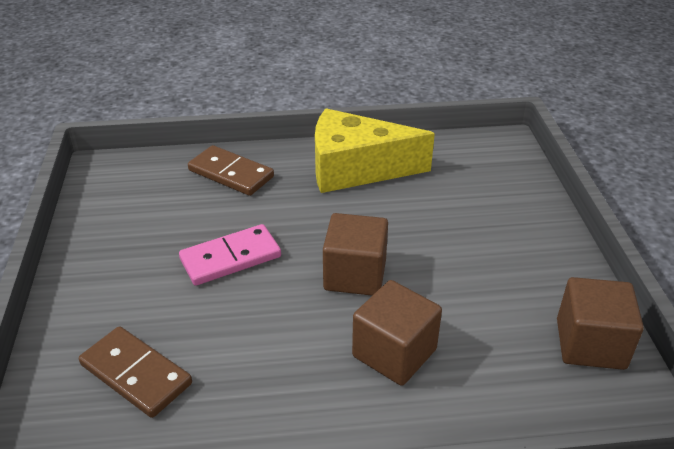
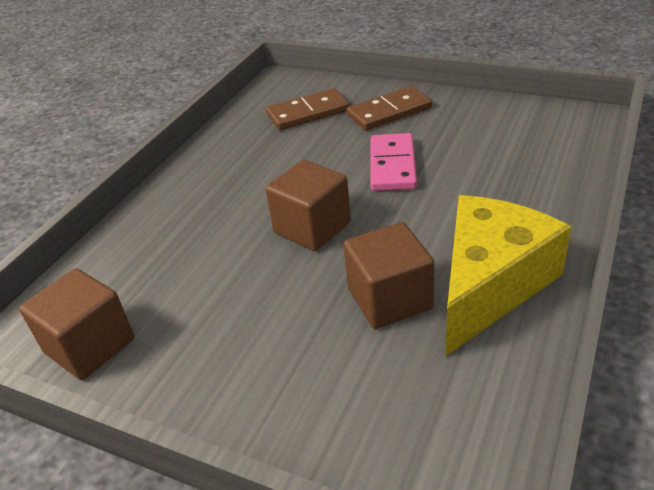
camera: 125 degrees right, 0 degrees up
(231, 174) = (532, 188): brown domino -> brown domino (389, 112)
(394, 353) = (211, 221): brown cube -> brown cube (389, 299)

